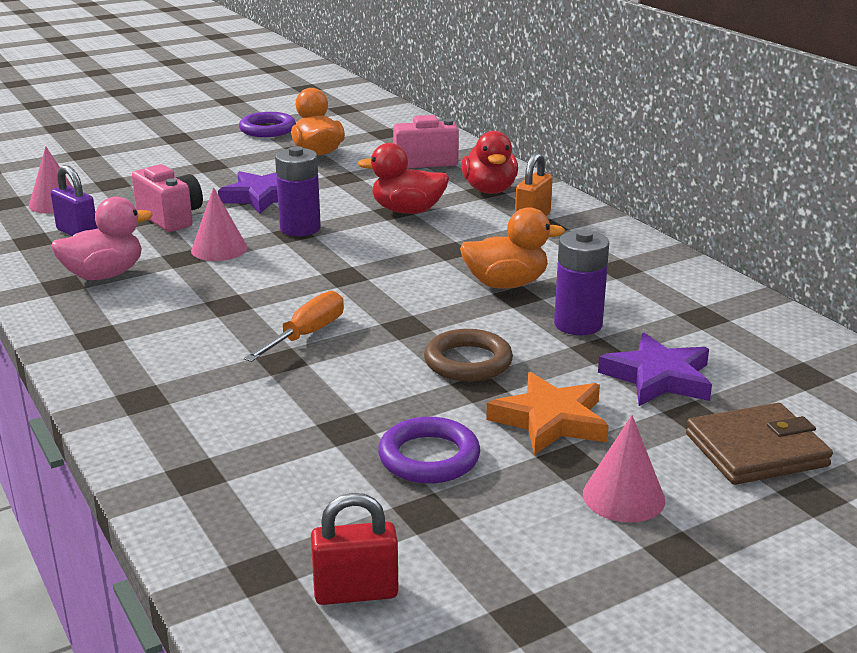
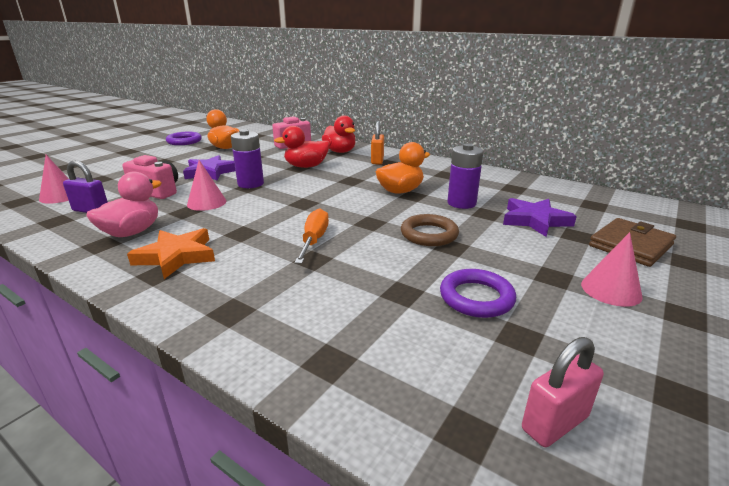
camera: 25 degrees left, 0 degrees up
(356, 592) = (554, 423): red padlock -> pink padlock
(550, 420) = (514, 256): orange star -> orange star (176, 256)

